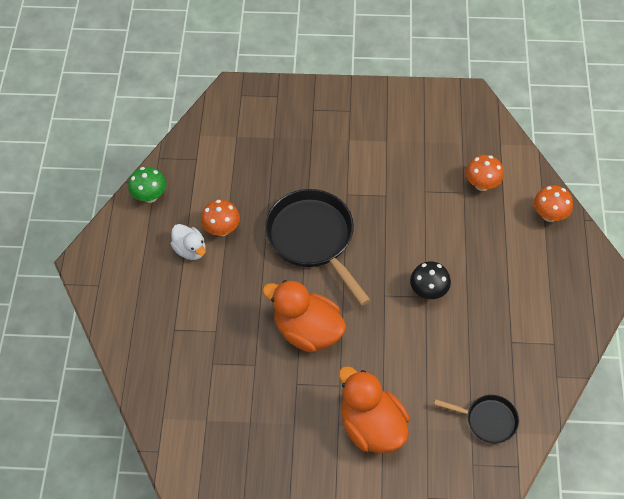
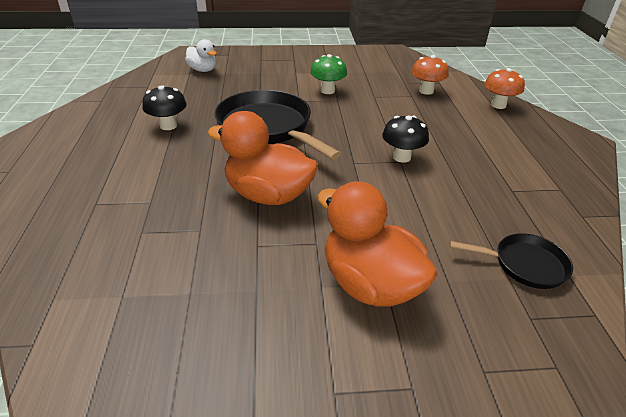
camera: 10 degrees left, 20 degrees down
(150, 196) = (93, 108): green mushroom -> green mushroom (327, 90)
(190, 250) = (130, 140): white duck -> white duck (203, 70)
(222, 229) = (168, 126): orange mushroom -> black mushroom

